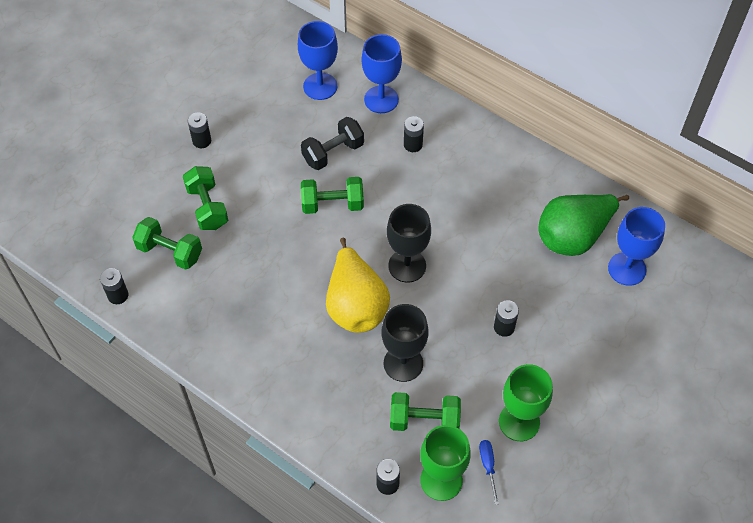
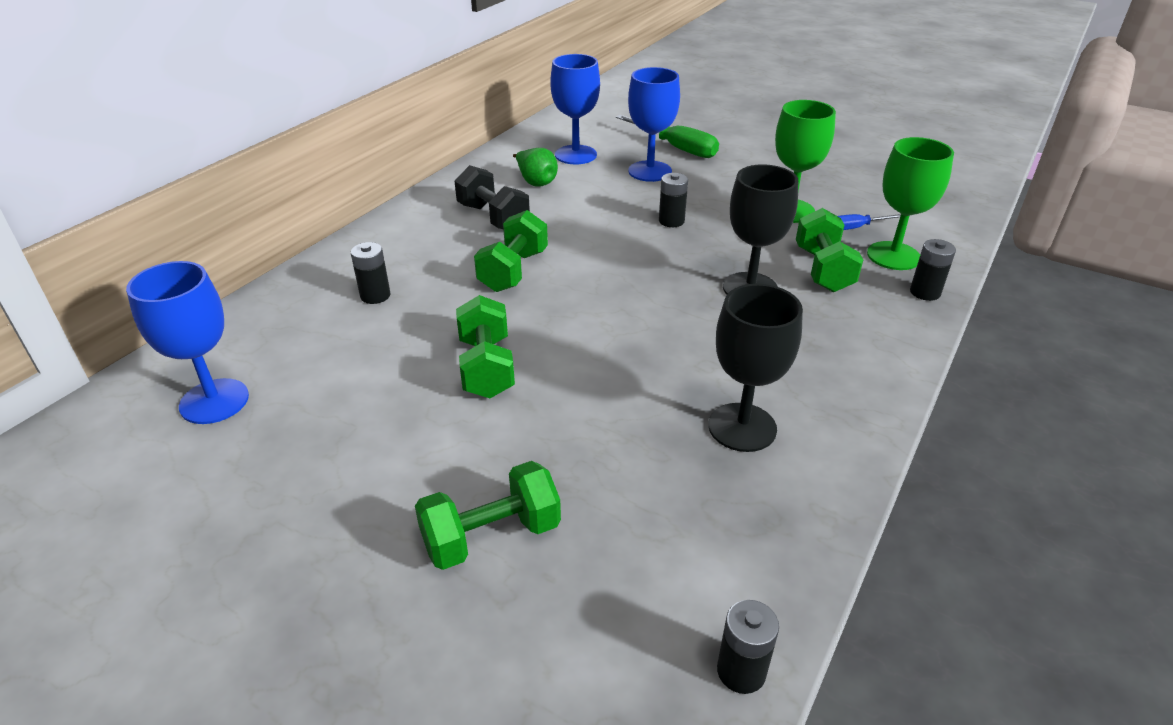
camera: 95 degrees left, 20 degrees down
(170, 252) = (609, 586): green dumbbell -> green dumbbell (513, 271)
(202, 141) = (307, 571): black battery -> none
(333, 153) = (377, 374): black dumbbell -> black dumbbell (493, 217)
(356, 305) = (672, 332): yellow pear -> none
(381, 99) = (272, 330): blue goblet -> blue goblet (650, 171)
(407, 266) = (595, 292): black goblet -> black goblet (742, 427)
(573, 237) = (536, 182): green pear -> green pear, size x0.52
(645, 353) = (676, 148): none -> green screwdriver

